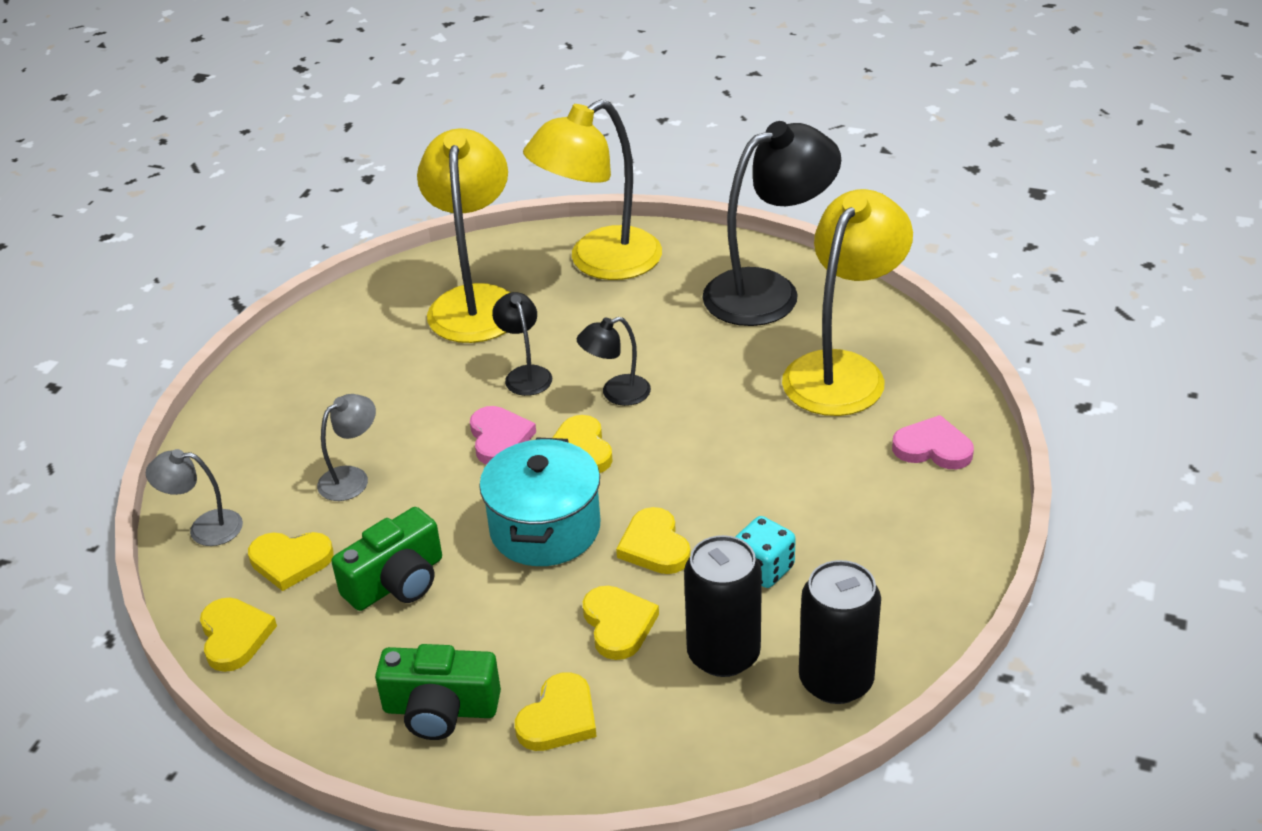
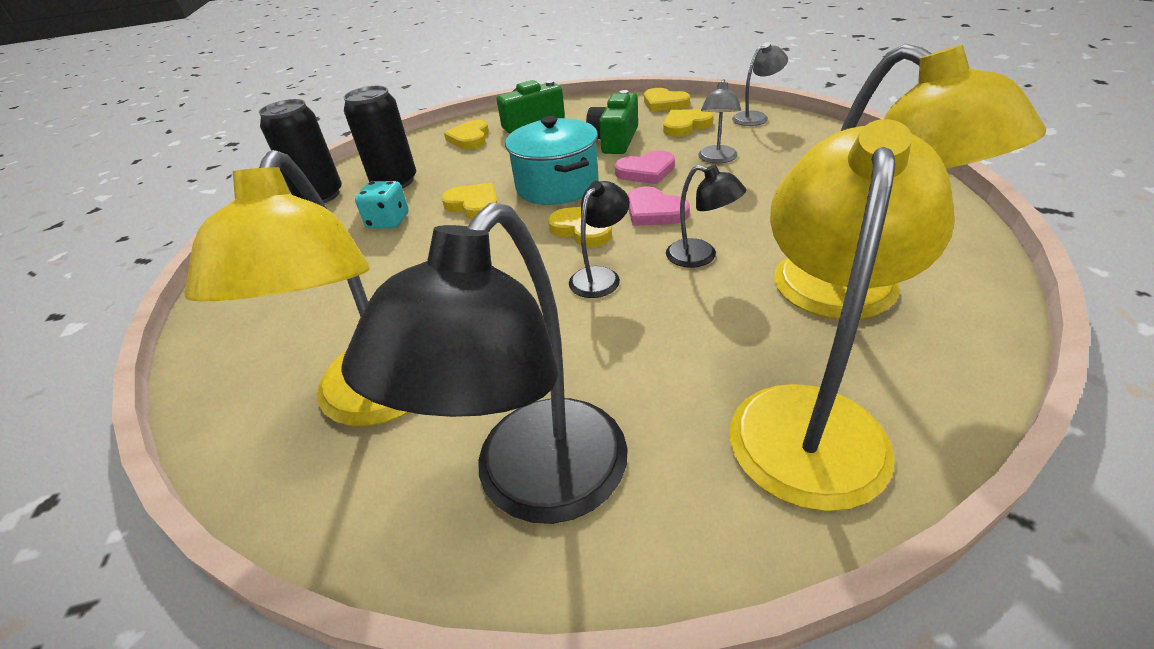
camera: 150 degrees right, 0 degrees up
(618, 624) = (467, 170): yellow heart -> none
(933, 448) = (255, 355): pink heart -> pink heart (646, 171)

